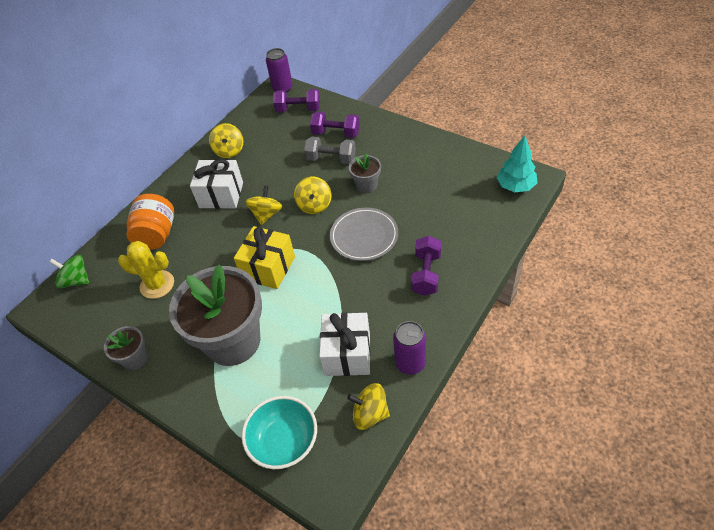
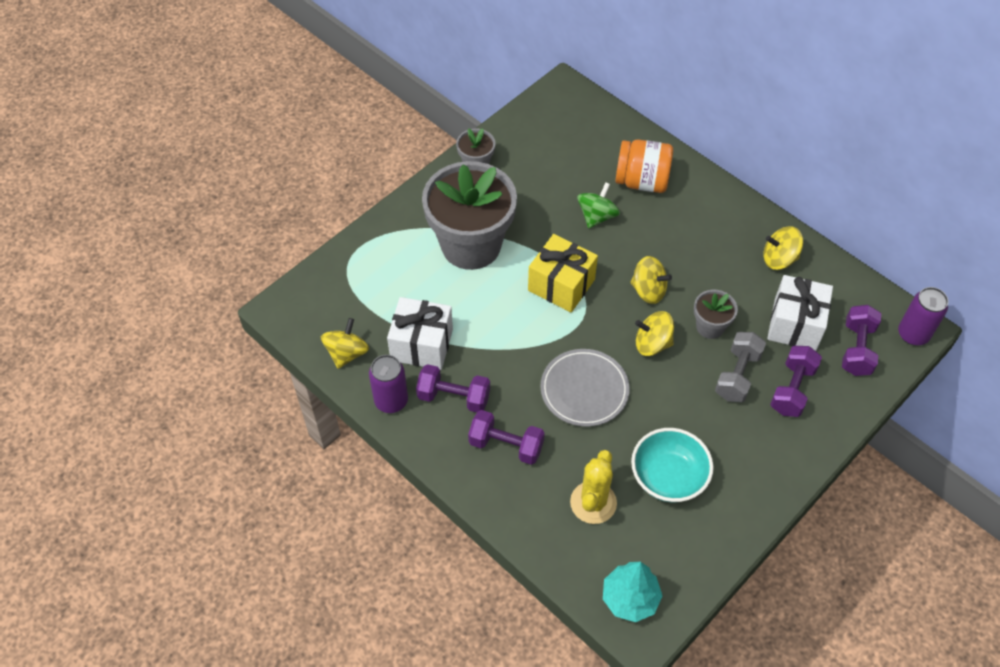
camera: 95 degrees right, 5 degrees up
(76, 280) = (592, 113): green spinning top -> green spinning top (597, 216)
(157, 284) = (566, 182): yellow cactus -> yellow cactus (593, 502)
(221, 195) = (694, 246): white gift -> white gift (795, 324)
(284, 442) = (344, 278): turquoise bowl -> turquoise bowl (668, 477)
(366, 185) = (675, 409): grey flower pot -> grey flower pot (710, 327)
(393, 318) = (454, 397): none -> purple dumbbell

